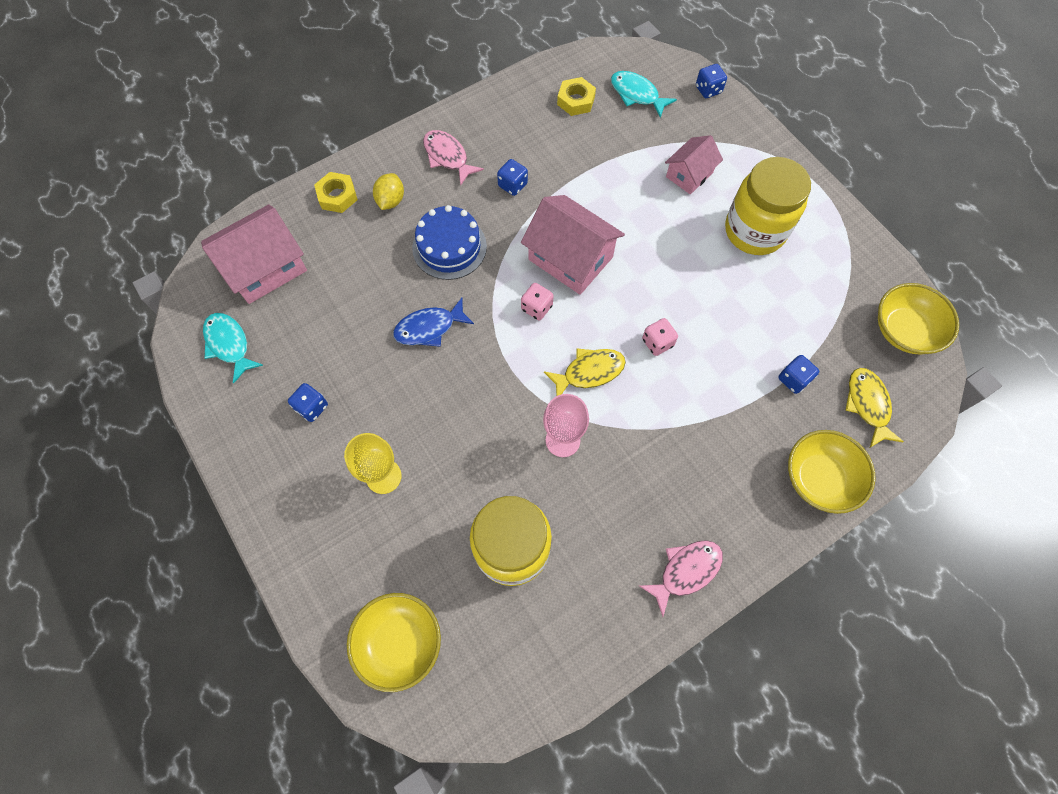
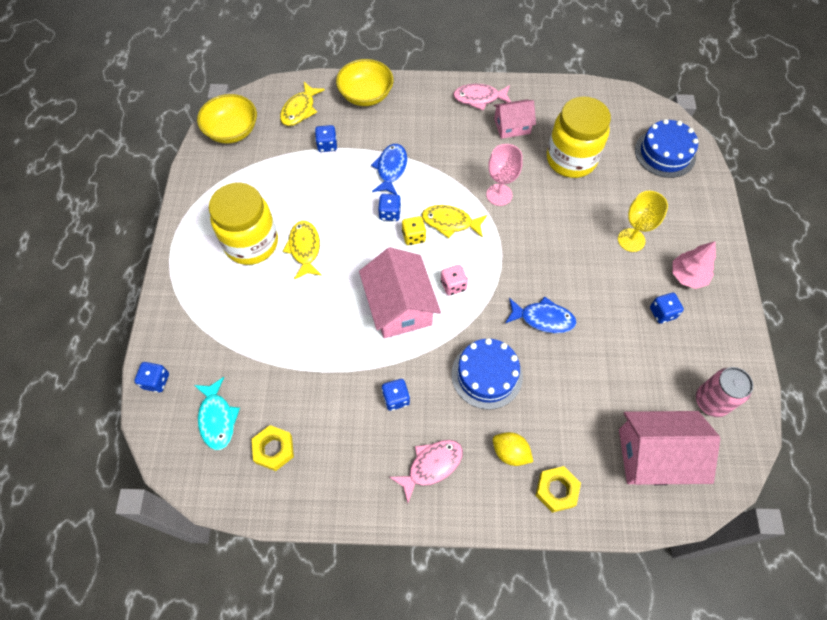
camera: 145 degrees left, 5 degrees down
(229, 344) = (711, 401): turquoise fish -> pink can
(301, 469) = (687, 276): none -> pink tree
(391, 200) = (510, 453): yellow lemon -> yellow lemon turned 75 degrees clockwise
(399, 642) = (665, 153): yellow bowl -> blue cake
(448, 157) = (431, 466): pink fish -> pink fish turned 120 degrees counterclockwise
(613, 333) = (413, 236): none -> yellow dice
(657, 342) = (390, 213): pink dice -> blue dice
(689, 174) = (251, 315): pink house -> pink house (512, 126)
(701, 395) = (391, 169): none -> blue fish
(703, 256) = (305, 249): none -> yellow fish

